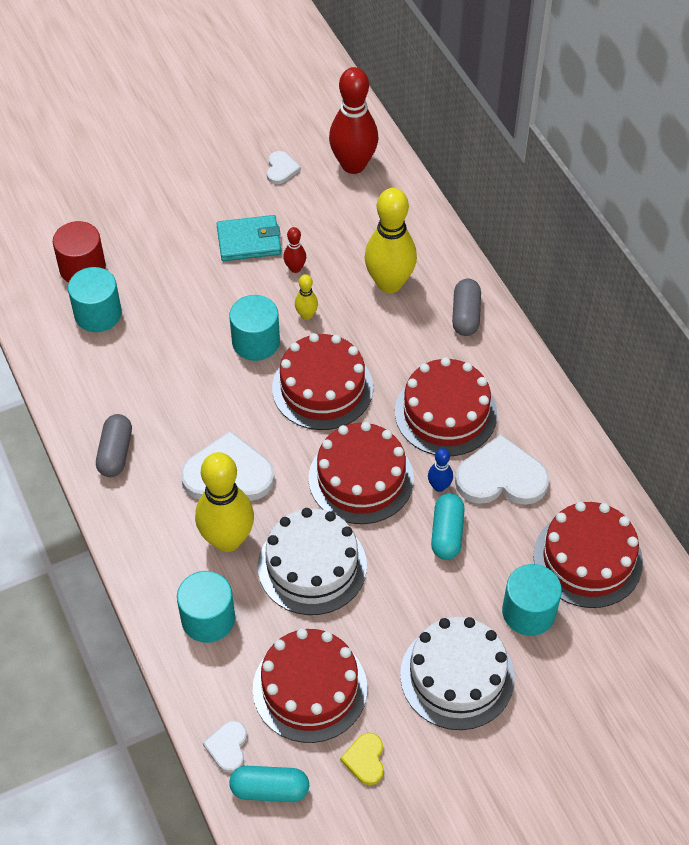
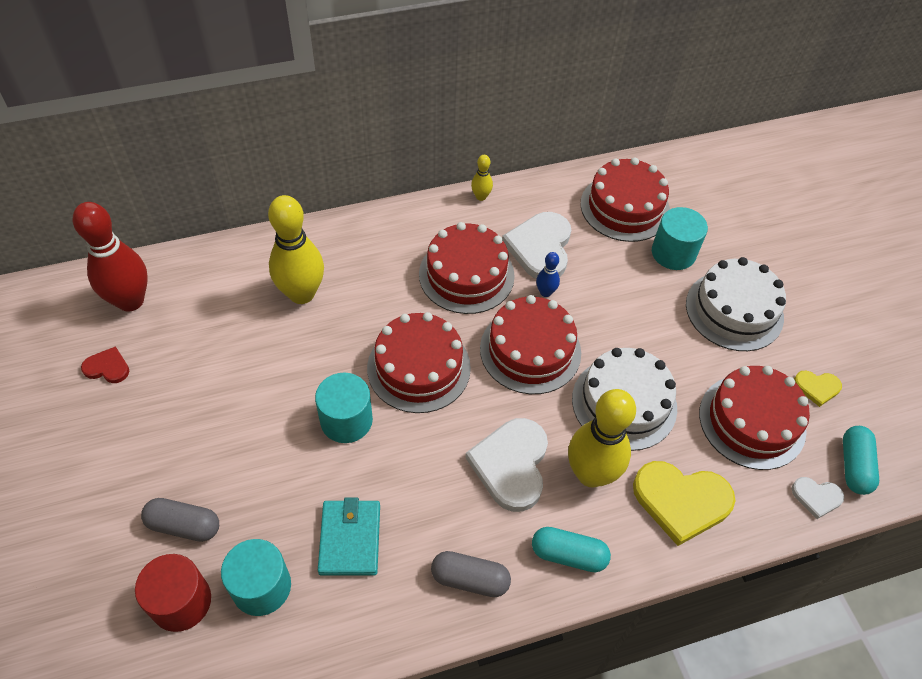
camera: 85 degrees left, 0 degrees up
(208, 619) = (681, 501): turquoise cylinder -> yellow heart
(249, 241) = (203, 411): turquoise wallet -> turquoise wallet (350, 539)
(281, 169) = (107, 367): white heart -> red heart
(295, 268) = (256, 372): red bowling pin -> none
(306, 315) = (322, 369): yellow bowling pin -> yellow bowling pin (481, 197)
(447, 533) = (595, 295): turquoise capsule -> turquoise capsule (568, 555)
(465, 315) = (357, 242): grey capsule -> grey capsule (184, 525)

